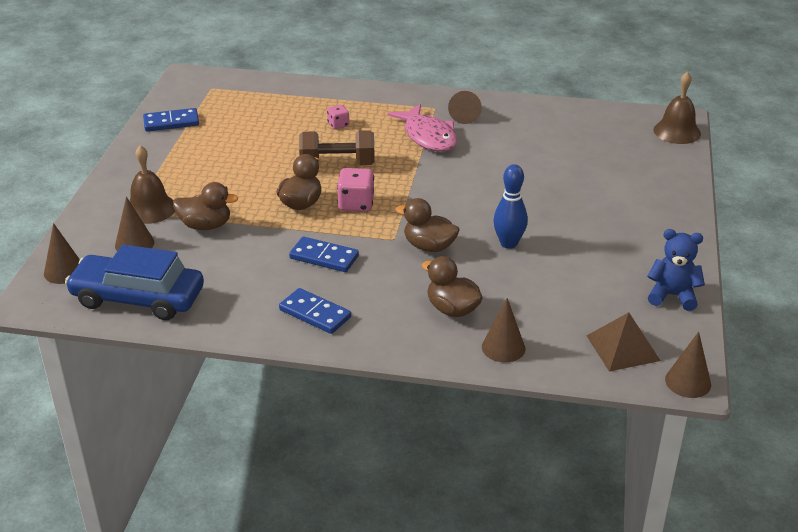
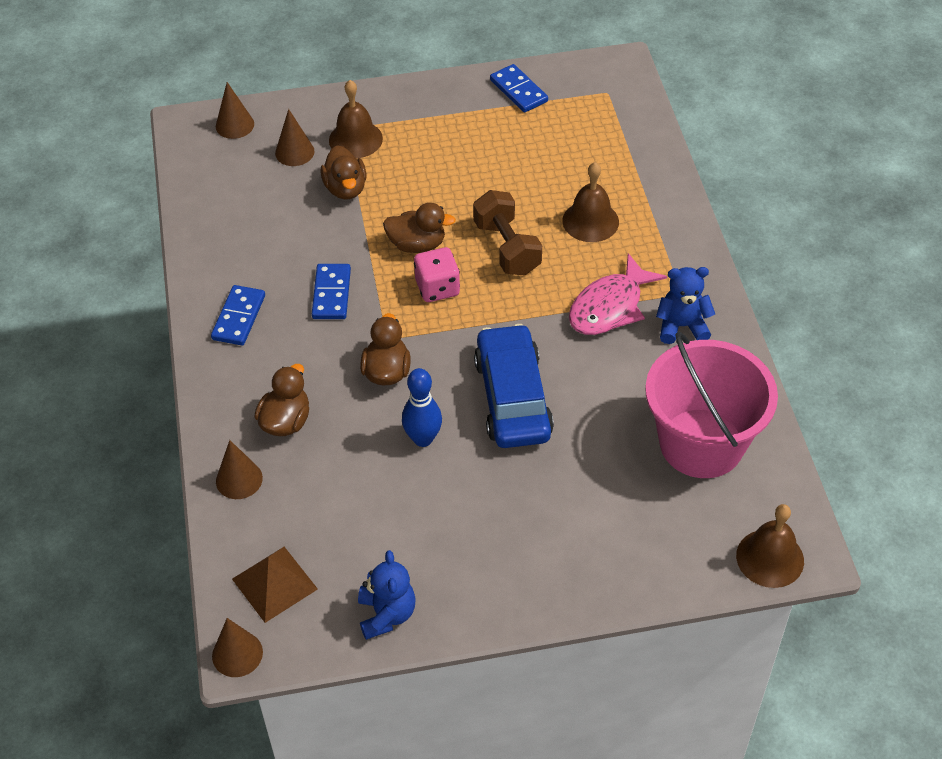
camera: 70 degrees right, 15 degrees up
(138, 298) = (216, 188): blue car -> blue car (513, 397)
(338, 125) = (590, 221): pink dice -> brown bell
(465, 114) = (681, 326): brown cone -> blue teddy bear
(572, 132) = (701, 443): none -> pink bucket

